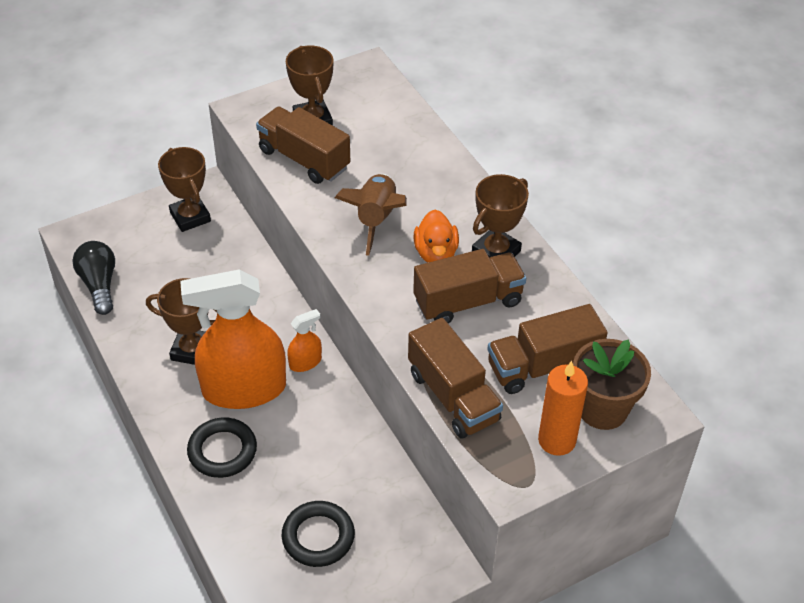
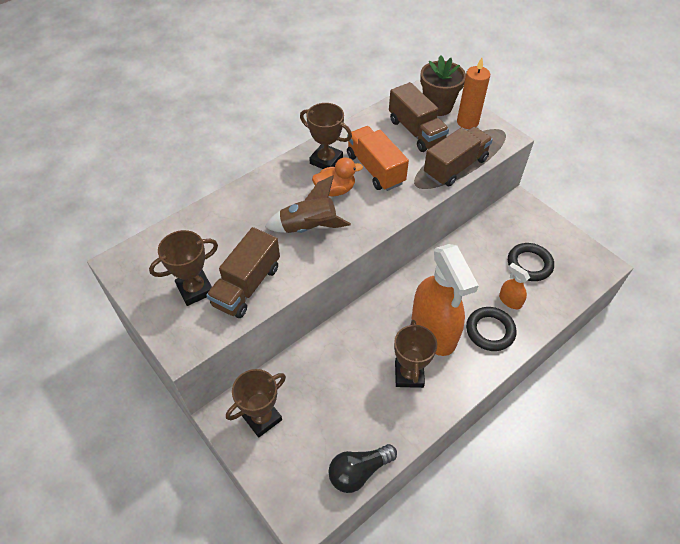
camera: 100 degrees left, 5 degrees up
(305, 362) = (398, 298): orange spray bottle -> orange spray bottle (510, 300)
(468, 302) = (375, 169): brown truck -> orange truck

